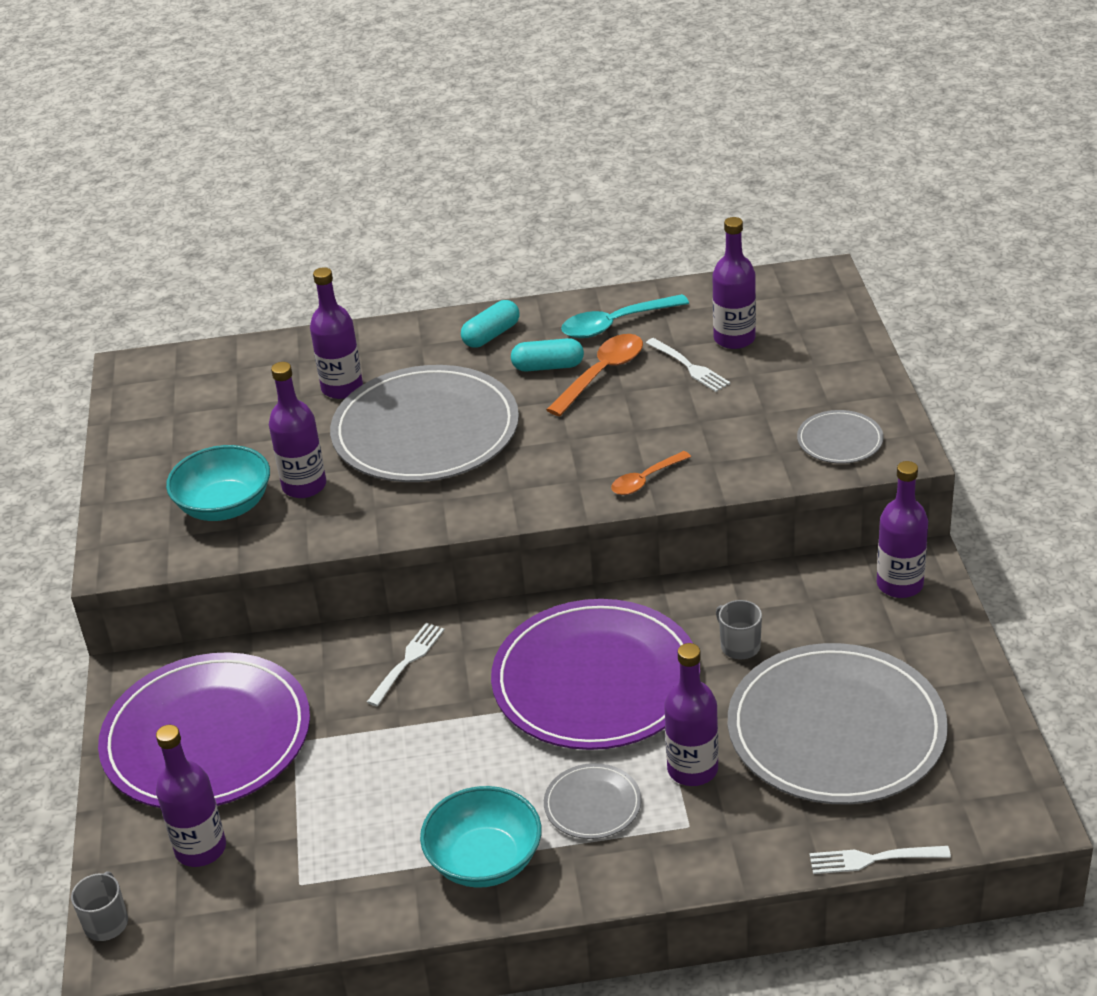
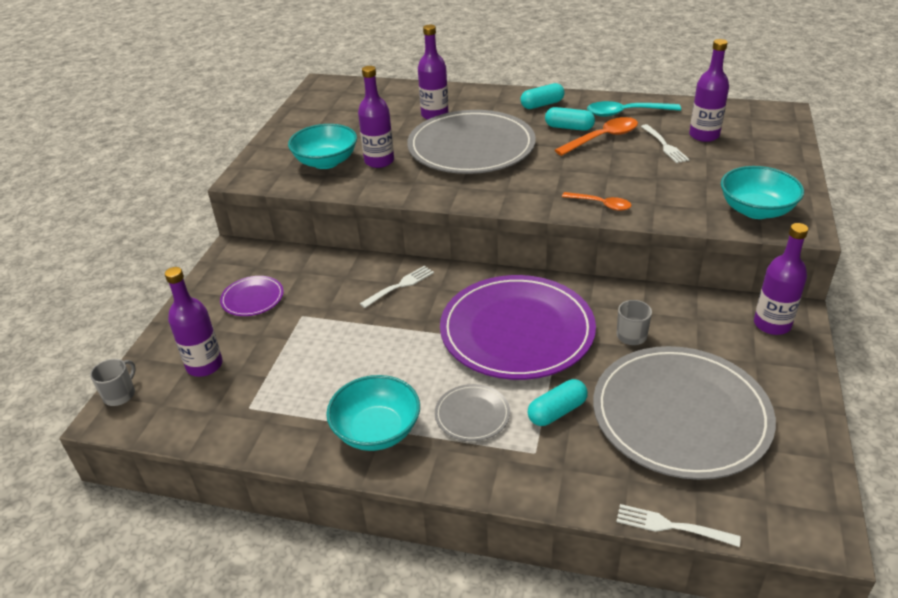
camera: 20 degrees right, 0 degrees up
(207, 737) = (252, 298): purple plate -> purple plate, size x0.44
(645, 480) = (601, 204): orange spoon -> orange spoon turned 135 degrees counterclockwise
(692, 769) = (557, 411): purple bottle -> turquoise capsule
(840, 440) = (756, 210): grey plate -> turquoise bowl

